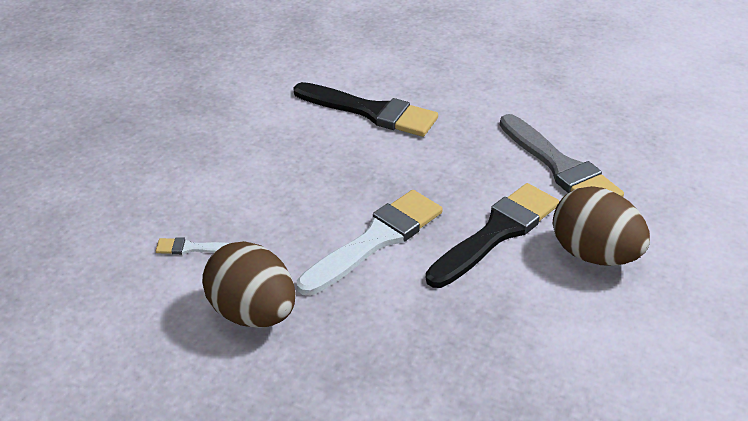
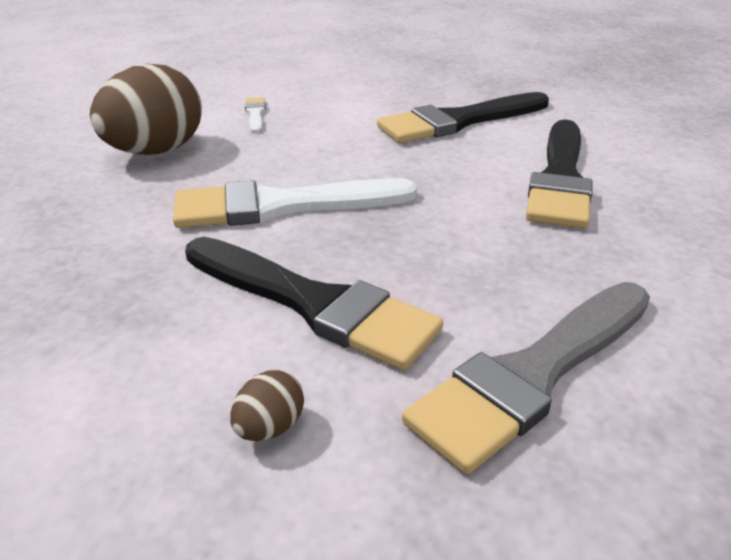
camera: 80 degrees right, 5 degrees down
(260, 135) = (458, 121): none -> black brush
(376, 240) = (281, 206): white brush -> white brush turned 135 degrees clockwise
(594, 255) = (269, 427): brown egg -> brown egg, size x0.41

